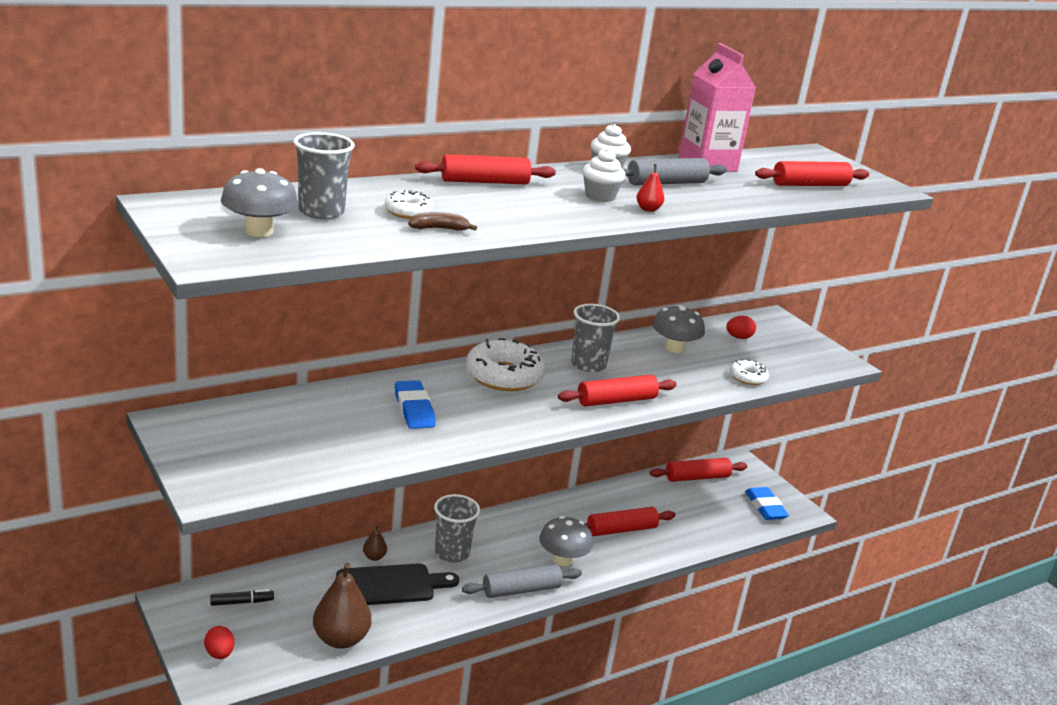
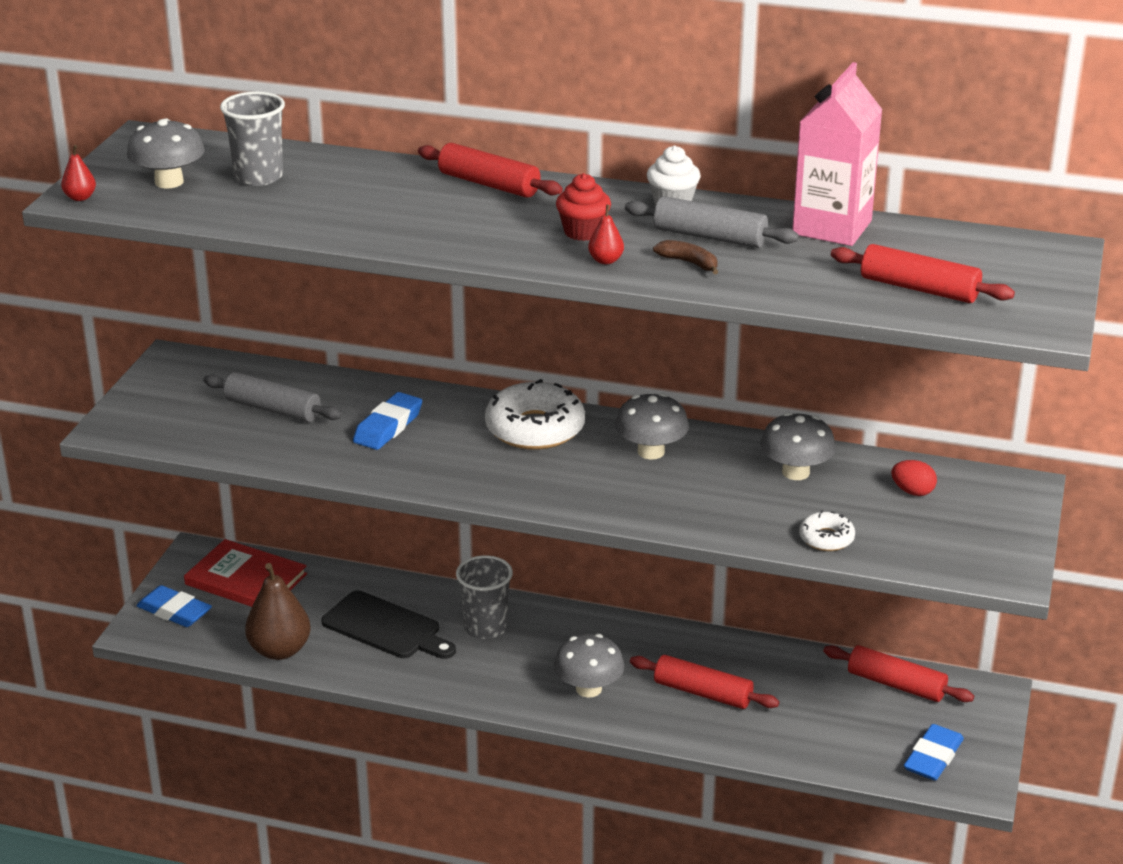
camera: 50 degrees right, 5 degrees up
(209, 260) = (80, 197): none -> red pear
(219, 654) = (174, 611): red egg -> blue eraser
(242, 602) = (246, 579): black marker -> red book
(374, 557) = (408, 596): brown pear -> none
(408, 212) = (338, 197): white donut -> none
(439, 229) = (329, 221): brown banana -> brown banana (689, 263)
(521, 590) = (501, 694): grey rolling pin -> grey rolling pin (273, 409)
(588, 365) = (651, 452): grey cup -> grey mushroom
(600, 196) = (583, 232): white cupcake -> red cupcake
(616, 400) = (610, 499): red rolling pin -> none

